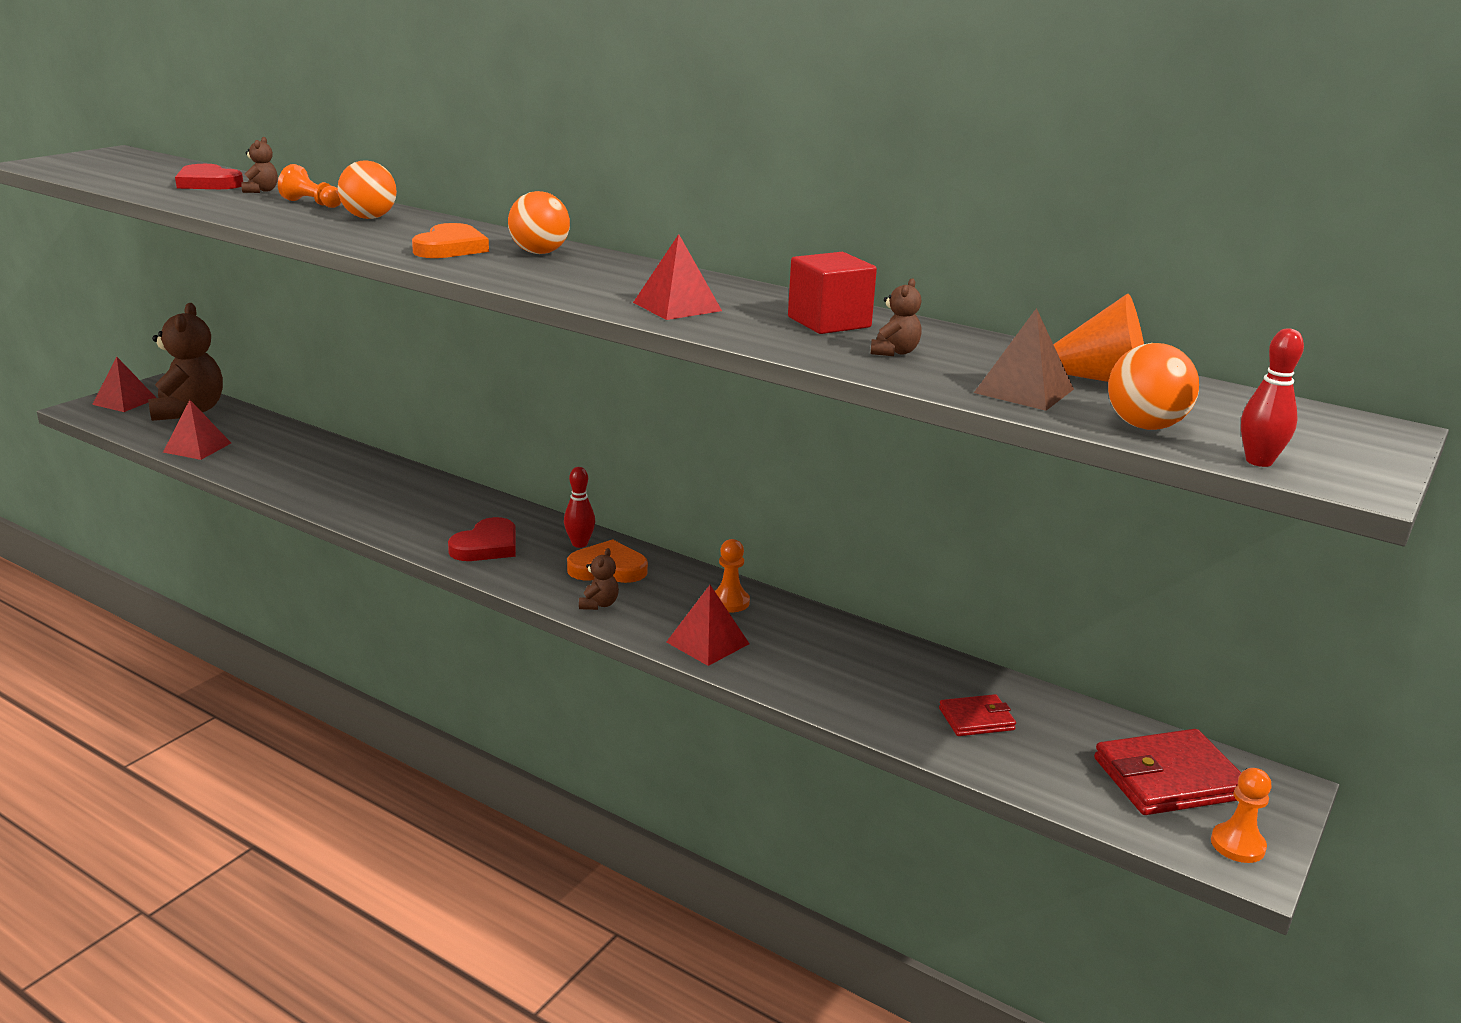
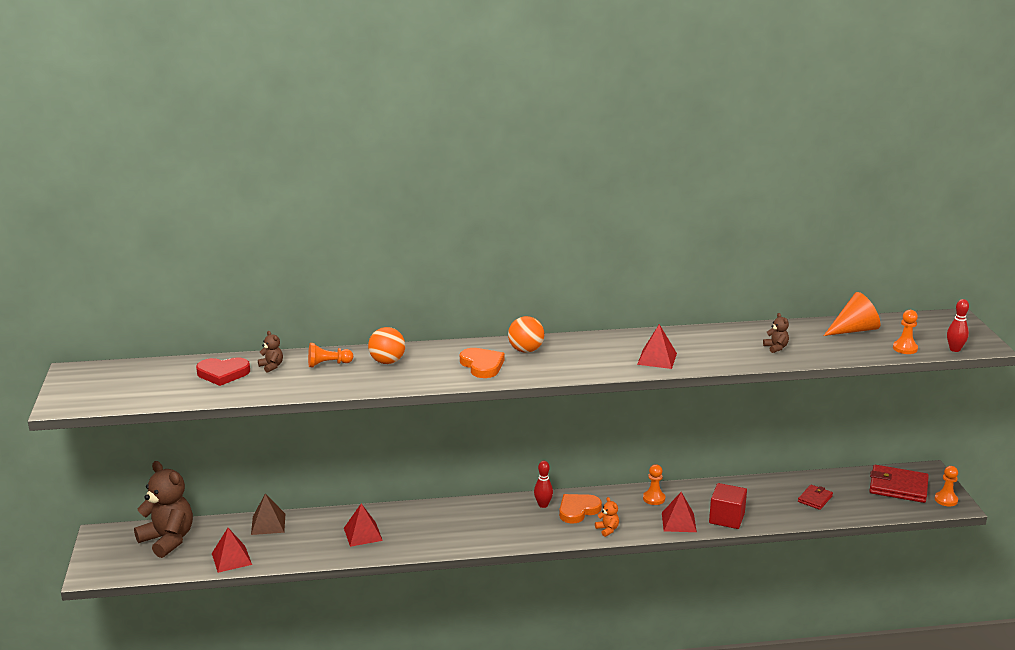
camera: 40 degrees left, 0 degrees up
(124, 401) = (108, 555): red pyramid -> red pyramid (363, 534)
(487, 546) = (505, 529): red heart -> none
(599, 604) = (607, 529): brown teddy bear -> orange teddy bear
(829, 322) = (723, 341): red cube -> red cube (726, 518)
(1024, 391) = (847, 348): brown pyramid -> brown pyramid (268, 524)
(1145, 426) = (905, 348): orange ball -> orange pawn
(1168, 778) = (898, 487): red wallet -> red wallet turned 75 degrees clockwise

